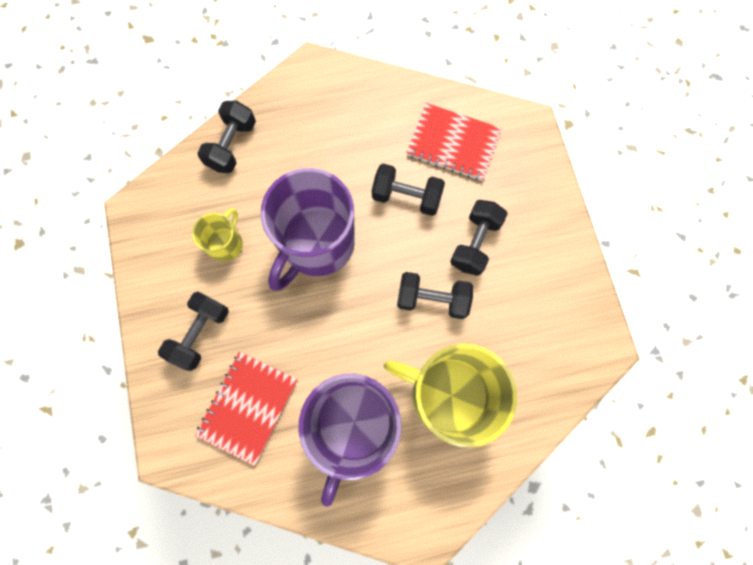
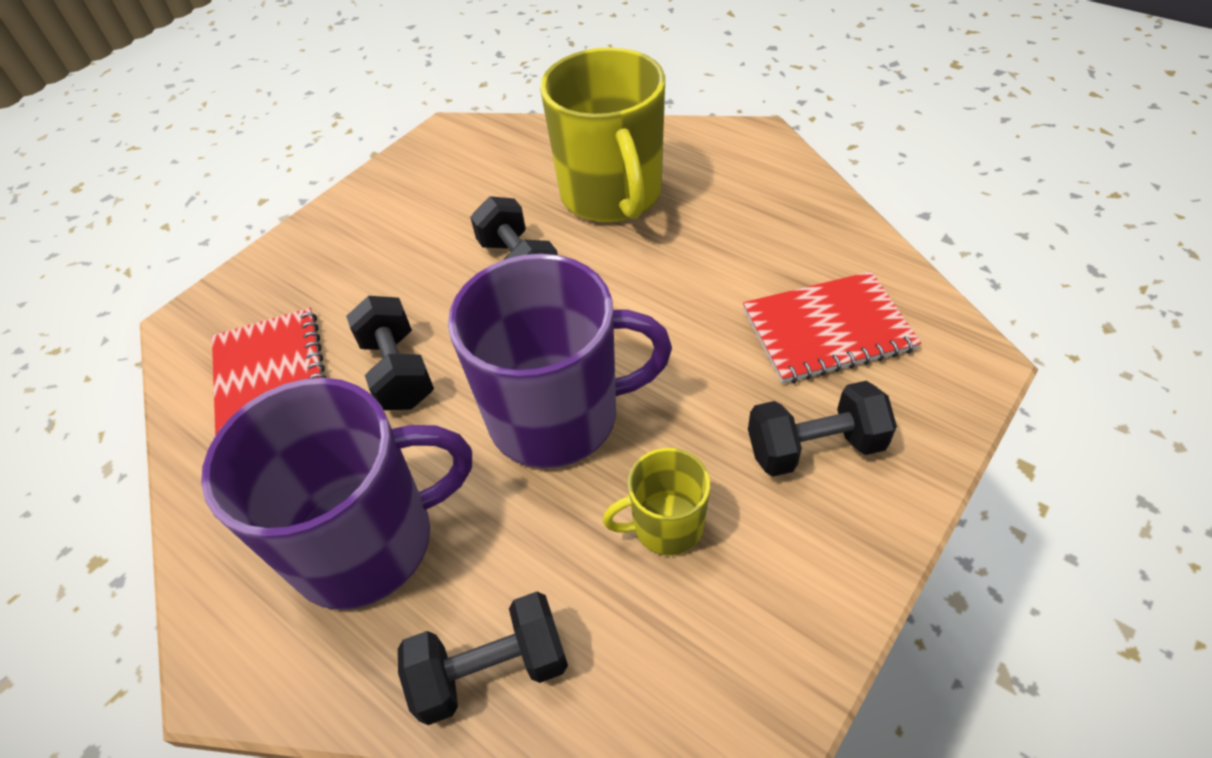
camera: 125 degrees left, 25 degrees down
(353, 424) = (728, 237): purple mug -> purple mug (366, 541)
(475, 243) = (411, 273): black dumbbell -> none

